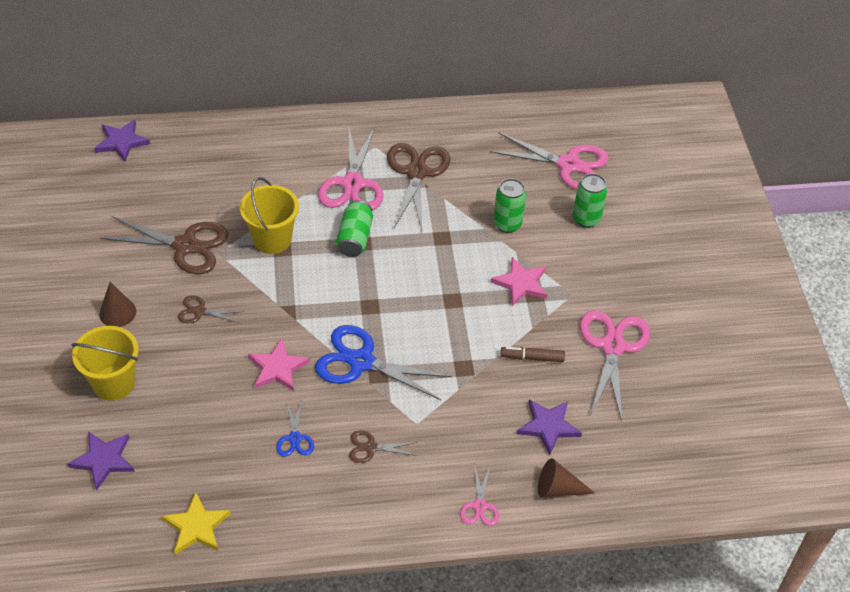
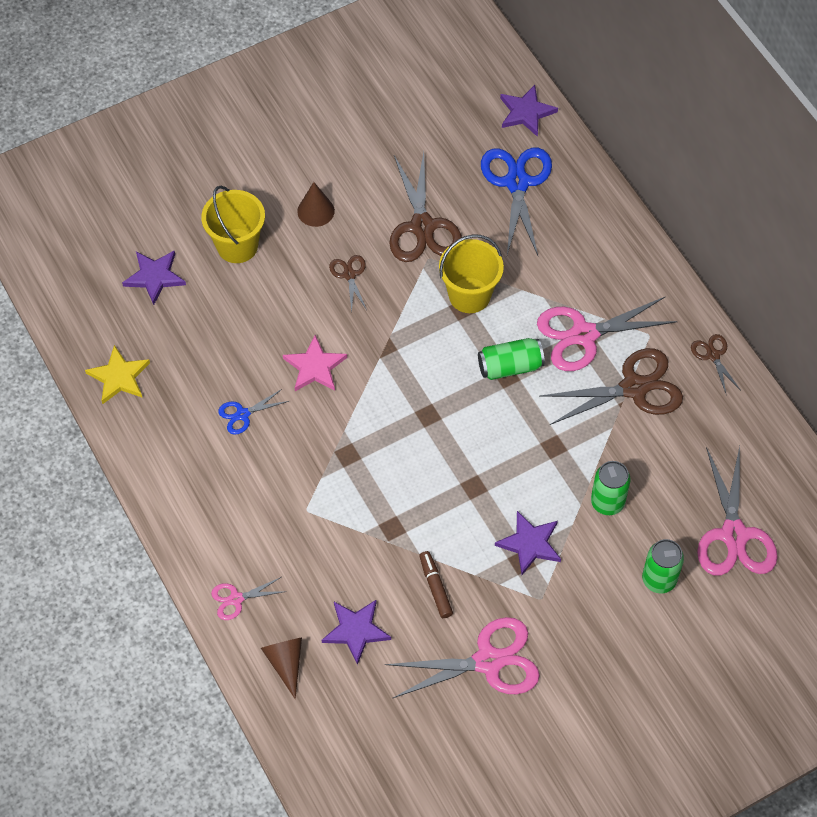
camera: 70 degrees right, 10 degrees up
(361, 362) = (356, 434): blue scissors -> blue scissors (517, 183)
(371, 448) = (260, 481): brown scissors -> brown scissors (713, 355)
(521, 283) = (530, 544): pink star -> purple star

